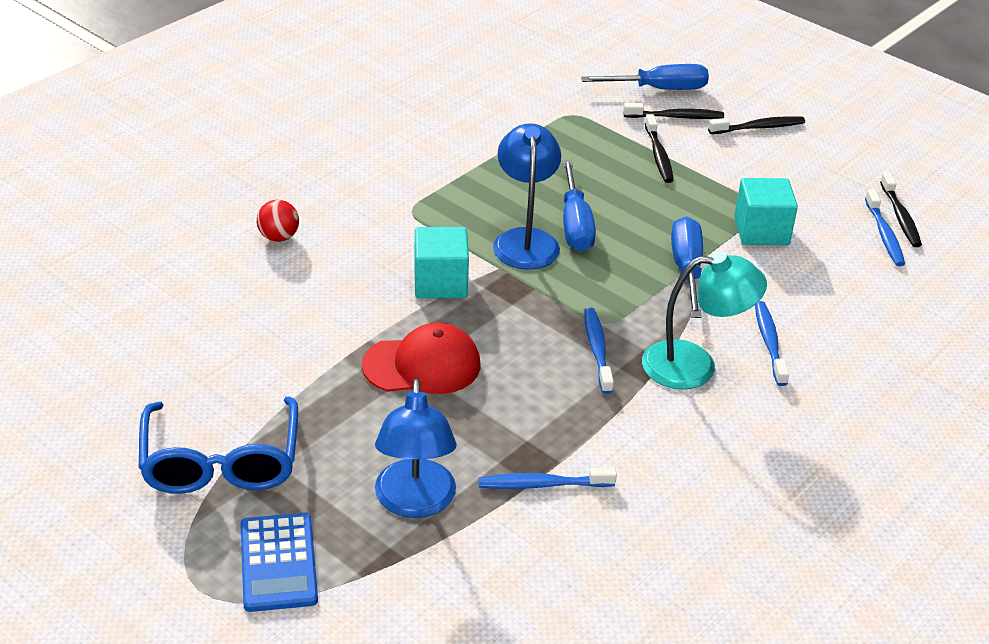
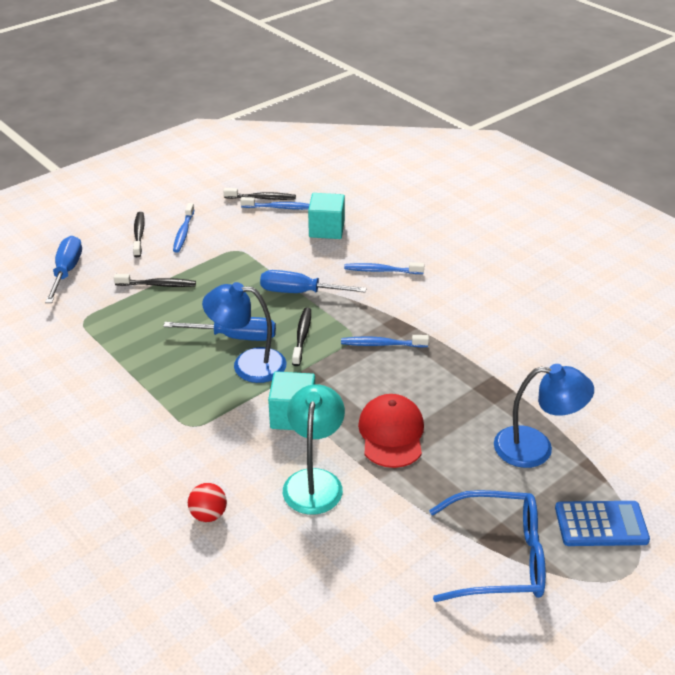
camera: 80 degrees left, 0 degrees up
(542, 484) = (515, 385): blue toothbrush -> blue toothbrush (183, 232)
(676, 117) = (109, 269): black toothbrush -> black toothbrush (302, 336)
(695, 365) = (401, 304): turquoise lamp -> turquoise lamp (314, 481)
(761, 231) = (263, 254): turquoise cube -> turquoise cube (326, 229)

